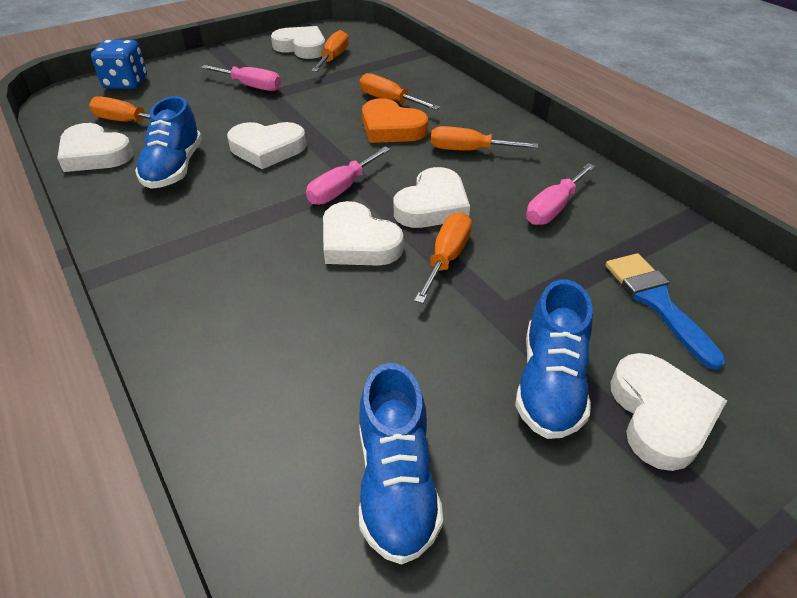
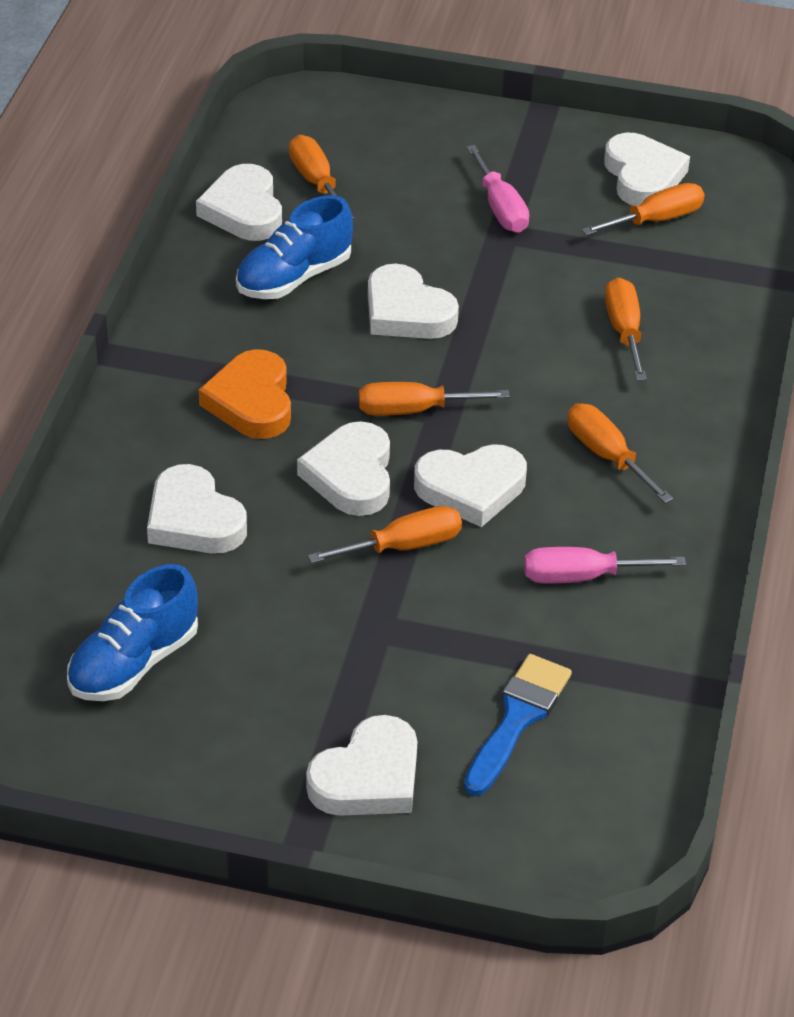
camera: 45 degrees right, 0 degrees up
(126, 83) = (375, 117): blue dice -> none
(295, 338) = (194, 519): none -> white heart
(342, 189) = (413, 410): pink screwdriver -> orange screwdriver
(391, 128) = (569, 370): orange heart -> orange heart (251, 401)
(550, 383) = (325, 696): blue shoe -> none

